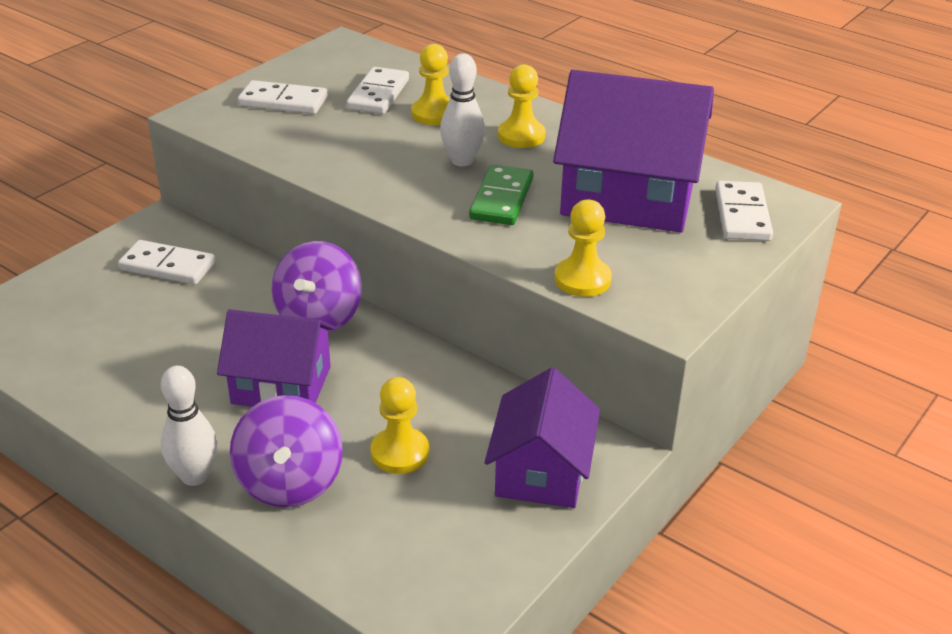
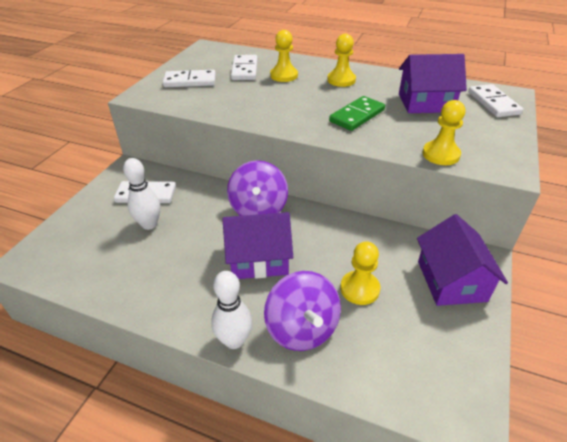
camera: 15 degrees left, 5 degrees up
(462, 161) = (318, 98): white bowling pin -> white bowling pin (149, 224)
(501, 199) = (357, 116): green domino -> green domino turned 45 degrees clockwise
(628, 196) = (425, 103): purple house -> purple house, size x0.64

